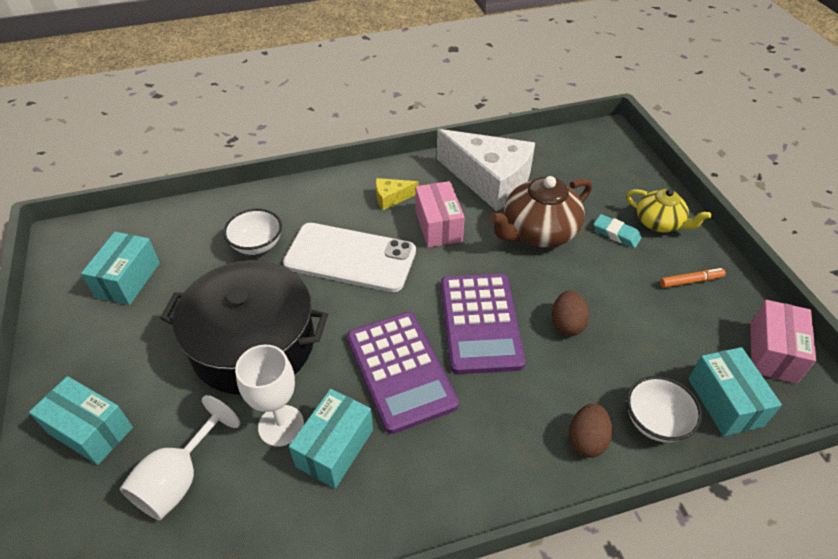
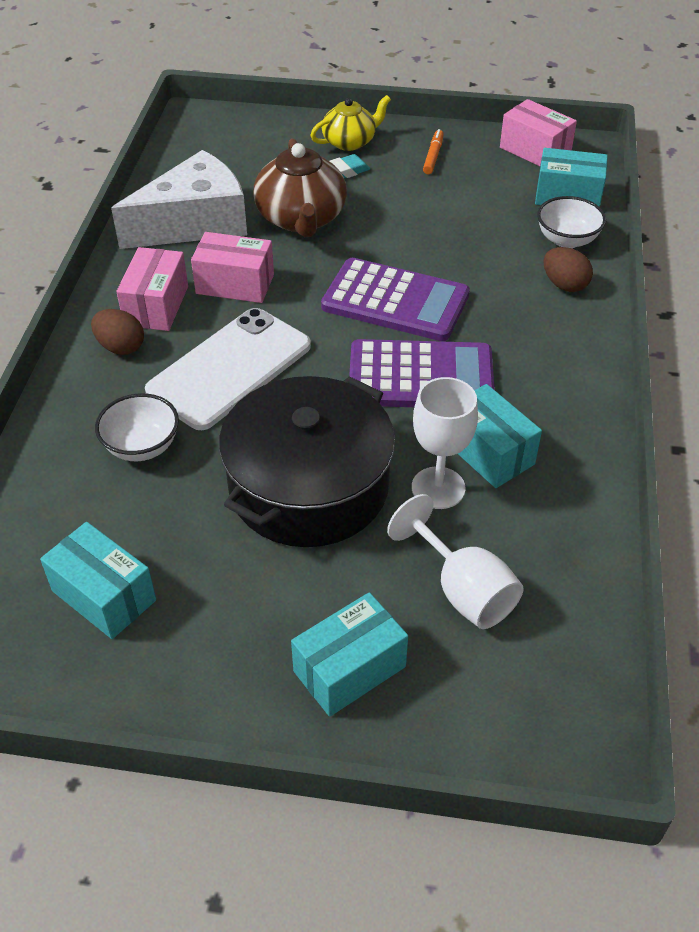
camera: 65 degrees left, 0 degrees up
(391, 198) = (156, 306): yellow cheese -> pink box
(567, 324) = (433, 247): brown egg -> brown egg (121, 347)

